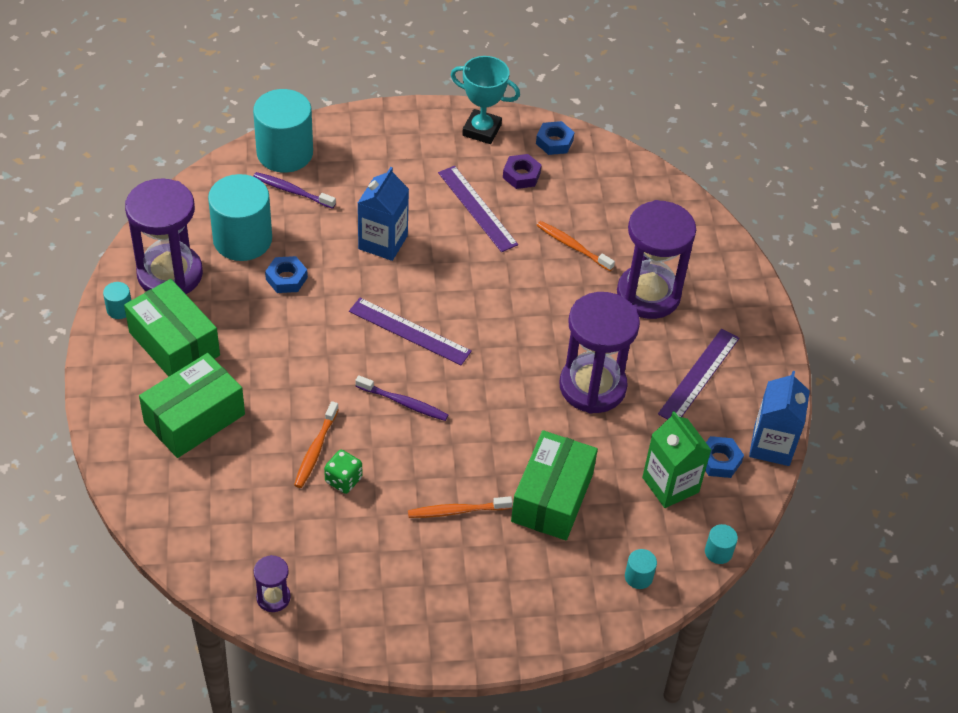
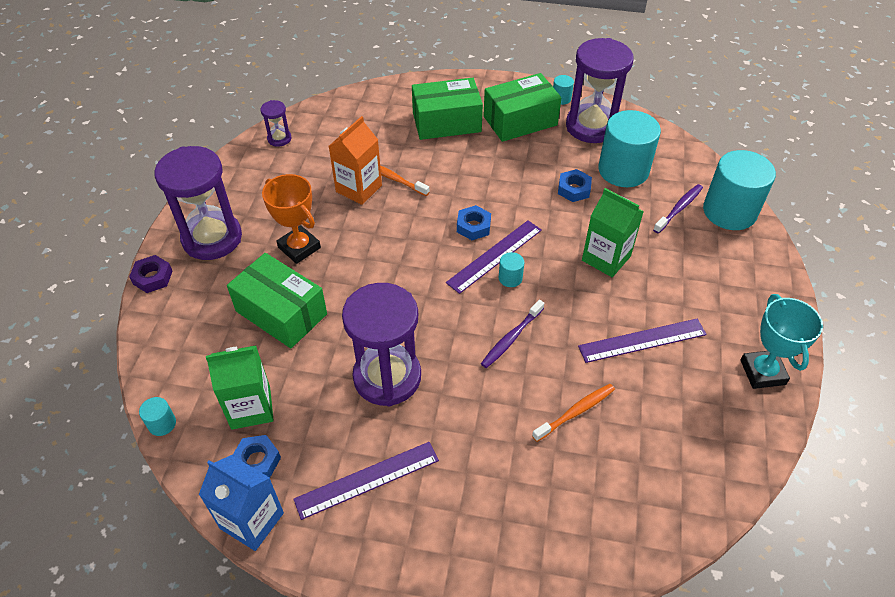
camera: 110 degrees right, 0 degrees up
(194, 418) = (446, 122): green box -> green box turned 75 degrees counterclockwise
(343, 480) = (359, 188): green dice -> orange carton
(383, 242) = (606, 258): blue carton -> green carton
(404, 403) = (418, 237): purple toothbrush -> purple toothbrush (511, 338)
(457, 511) = (299, 247): orange toothbrush -> orange trophy
(481, 130) = (762, 372): turquoise trophy -> turquoise trophy turned 45 degrees counterclockwise
(521, 175) = (689, 392): purple nut -> purple nut (153, 277)
(554, 142) = (743, 439): blue nut -> blue nut (473, 226)
(638, 577) = (174, 352): turquoise cylinder -> turquoise cylinder (510, 278)
(648, 295) = (491, 466): purple hourglass -> purple hourglass (212, 238)
(699, 375) = (367, 479): purple ruler -> purple ruler turned 75 degrees counterclockwise

